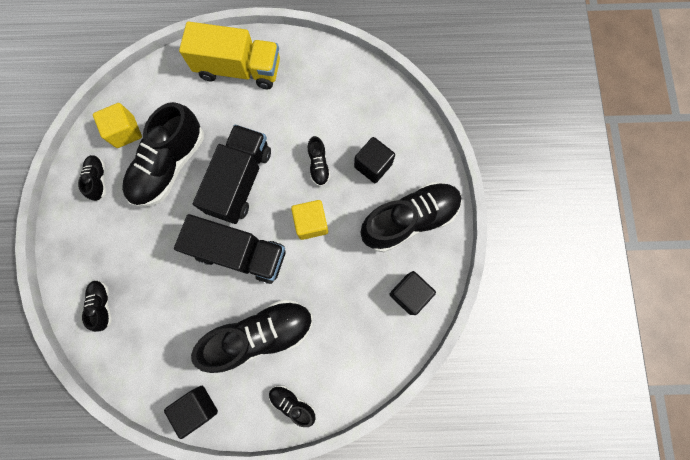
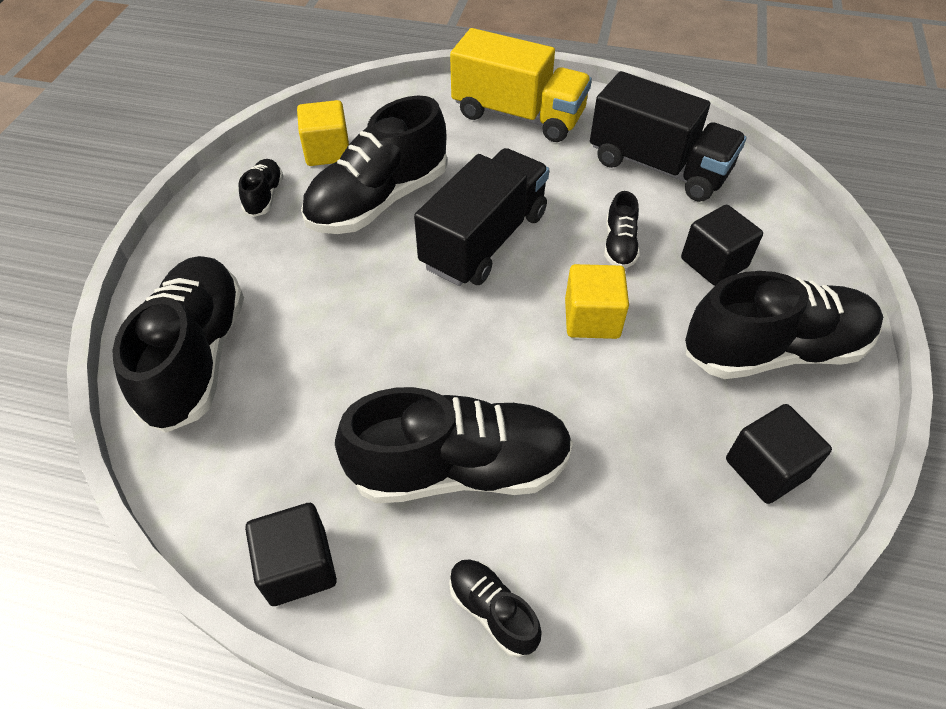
camera: 15 degrees right, 25 degrees down
(103, 305) = (197, 357): black shoe -> black shoe, size x2.20
(240, 253) = (457, 335): black truck -> black truck (658, 167)

